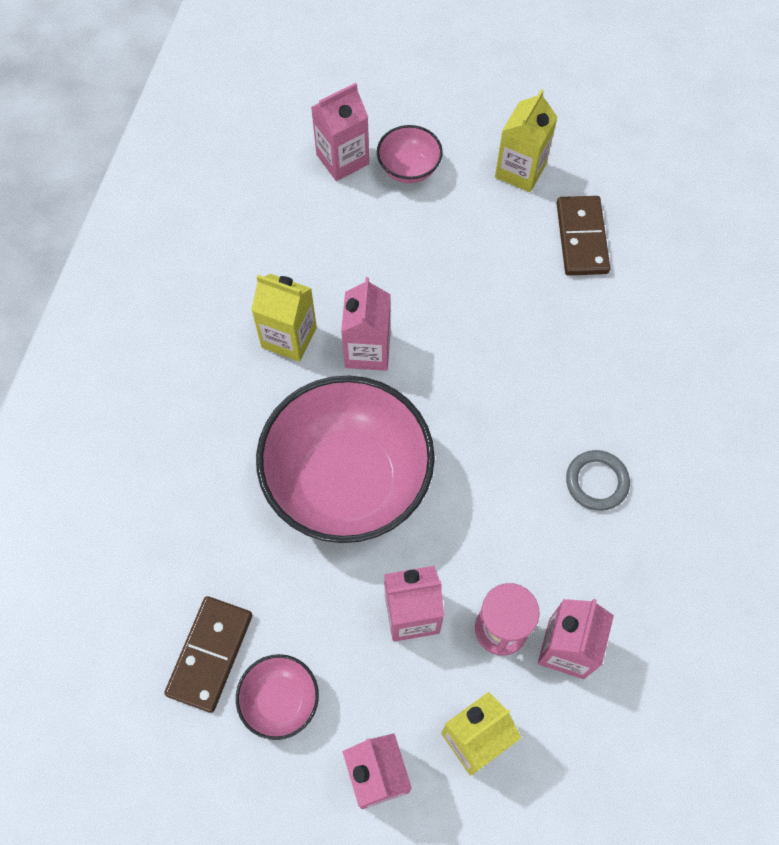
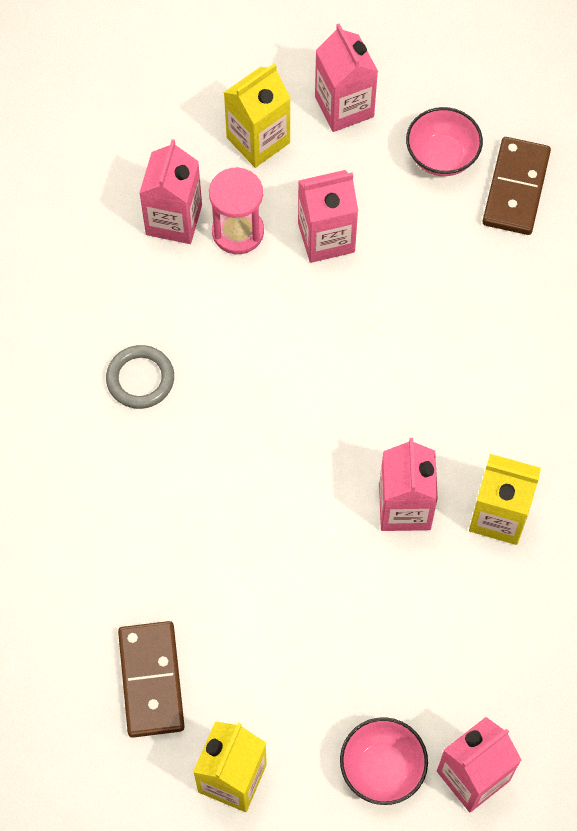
camera: 175 degrees right, 0 degrees up
(348, 481) = (407, 358): pink bowl -> none

